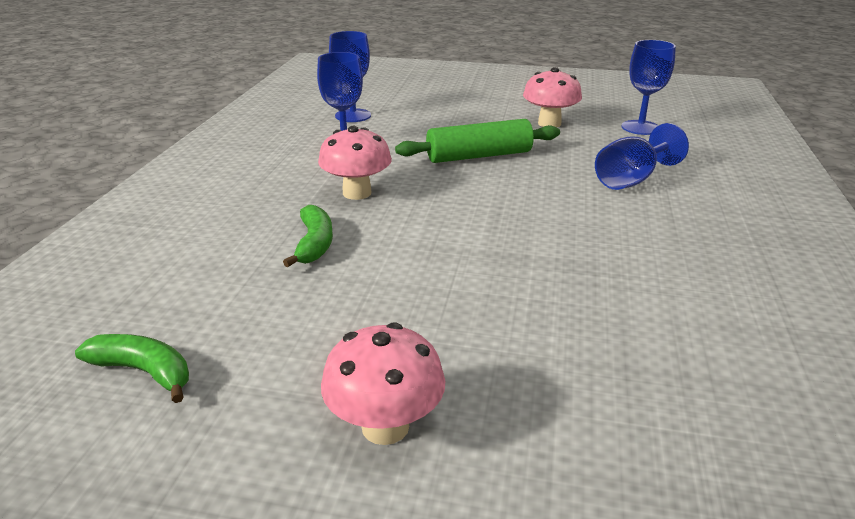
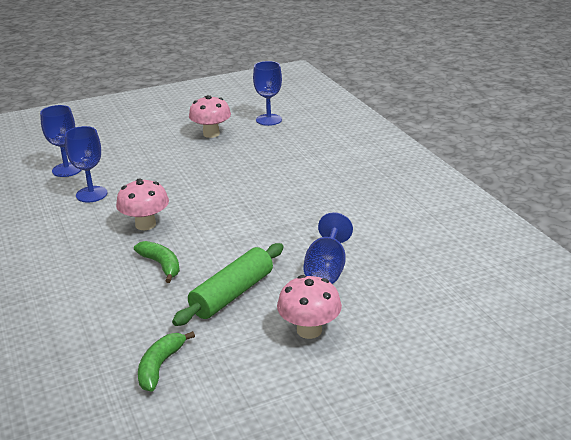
camera: 35 degrees left, 0 degrees up
(144, 371) = (160, 366): green banana -> green banana turned 60 degrees counterclockwise
(479, 156) = (193, 172): green rolling pin -> green rolling pin (232, 294)
(631, 180) = (296, 159): blue goblet -> blue goblet (327, 269)

